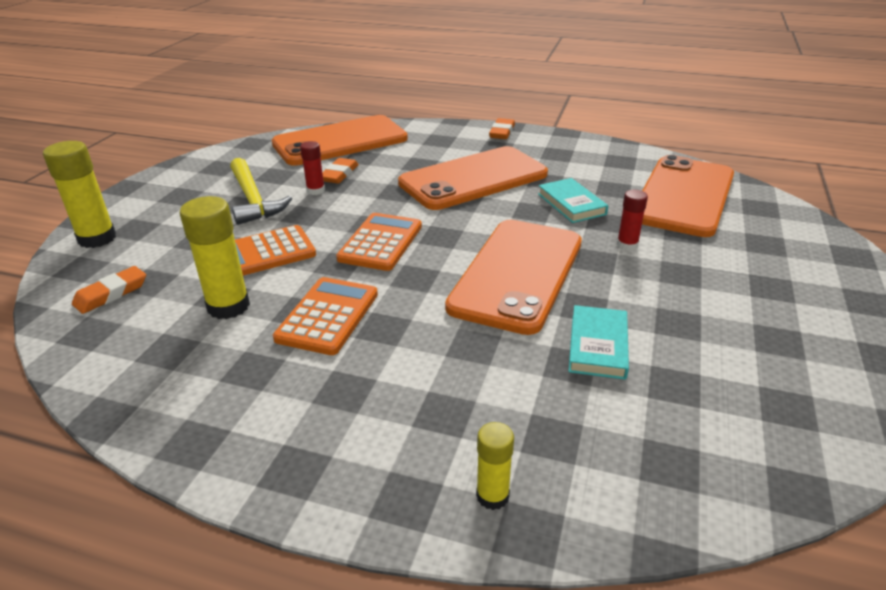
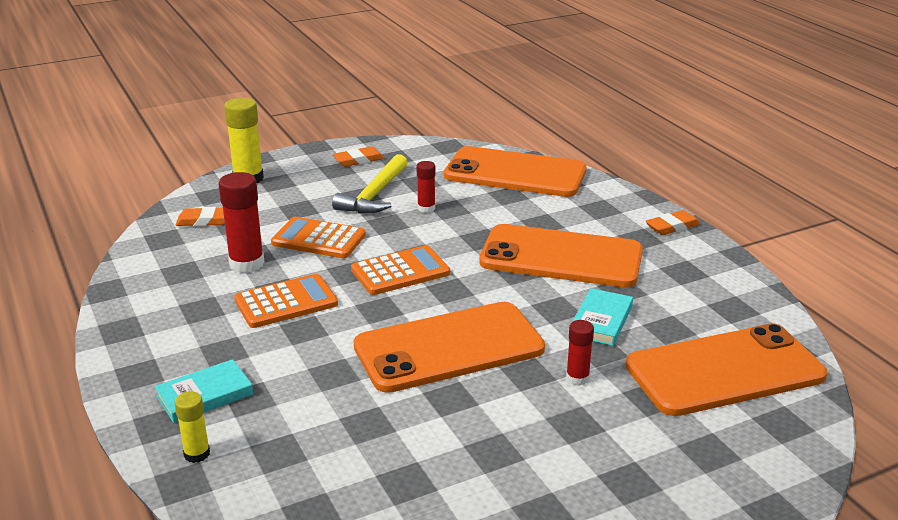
camera: 45 degrees right, 5 degrees down
(228, 306) = (246, 263): yellow glue stick -> red glue stick
(339, 174) = (465, 202): orange eraser -> orange eraser (358, 160)
(598, 346) = (407, 426): turquoise book -> turquoise book (205, 395)

